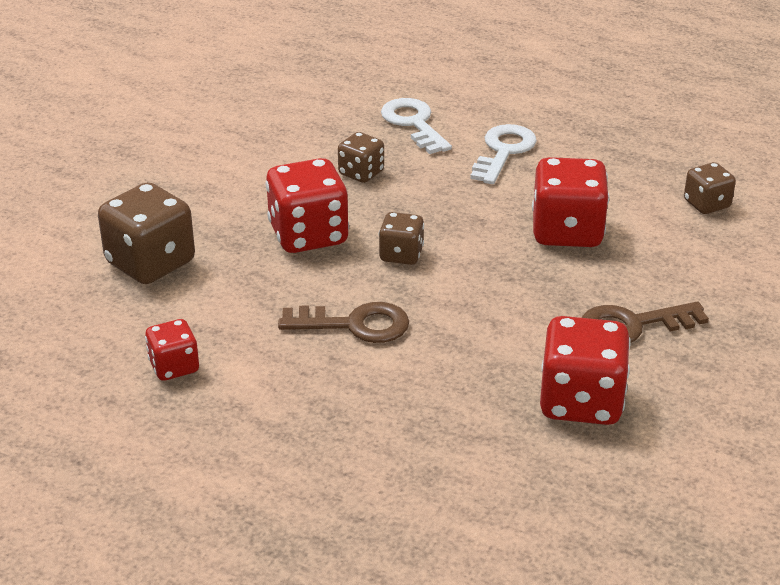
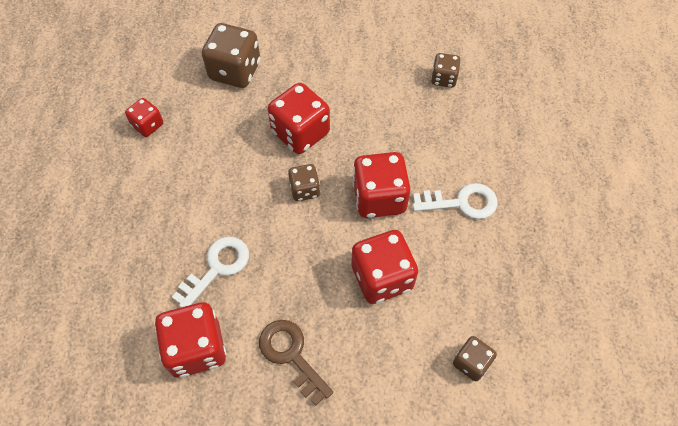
camera: 65 degrees right, 25 degrees up
(355, 325) = (222, 194): brown key -> none
(361, 173) = (384, 131): brown dice -> brown dice (443, 78)
(413, 123) = (463, 136): white key -> white key (217, 268)
(455, 203) = (379, 198): none -> red dice

